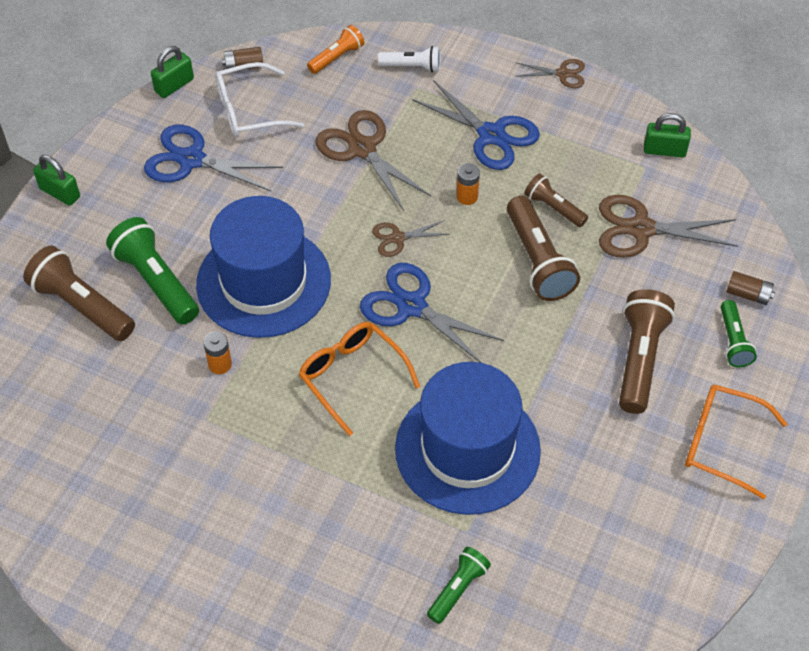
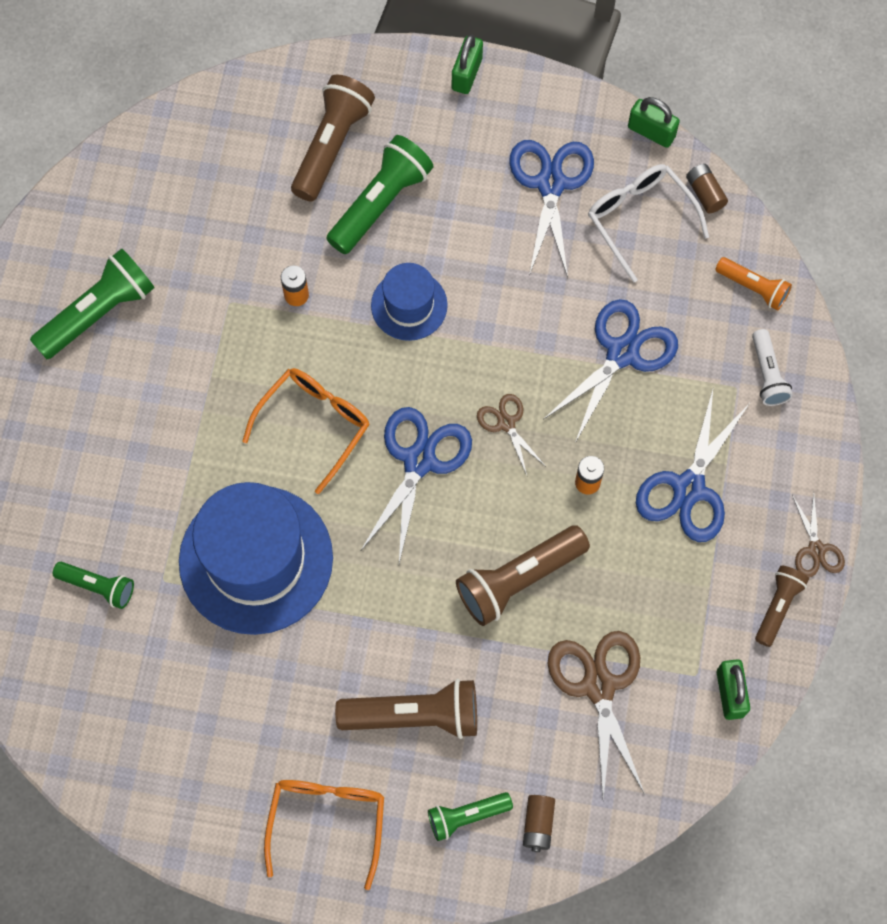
camera: 75 degrees right, 15 degrees up
(171, 535) = (98, 312): none -> green flashlight
(263, 282) = (409, 305): blue hat -> blue hat, size x0.52
(362, 149) = (622, 353): brown scissors -> blue scissors
(553, 208) = (600, 581): brown flashlight -> brown flashlight (777, 606)

